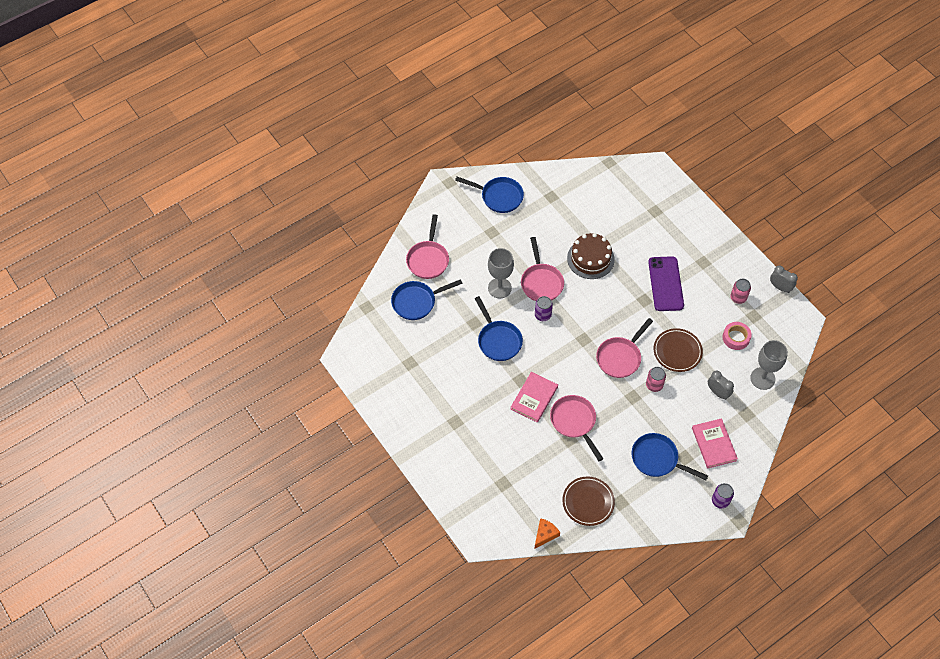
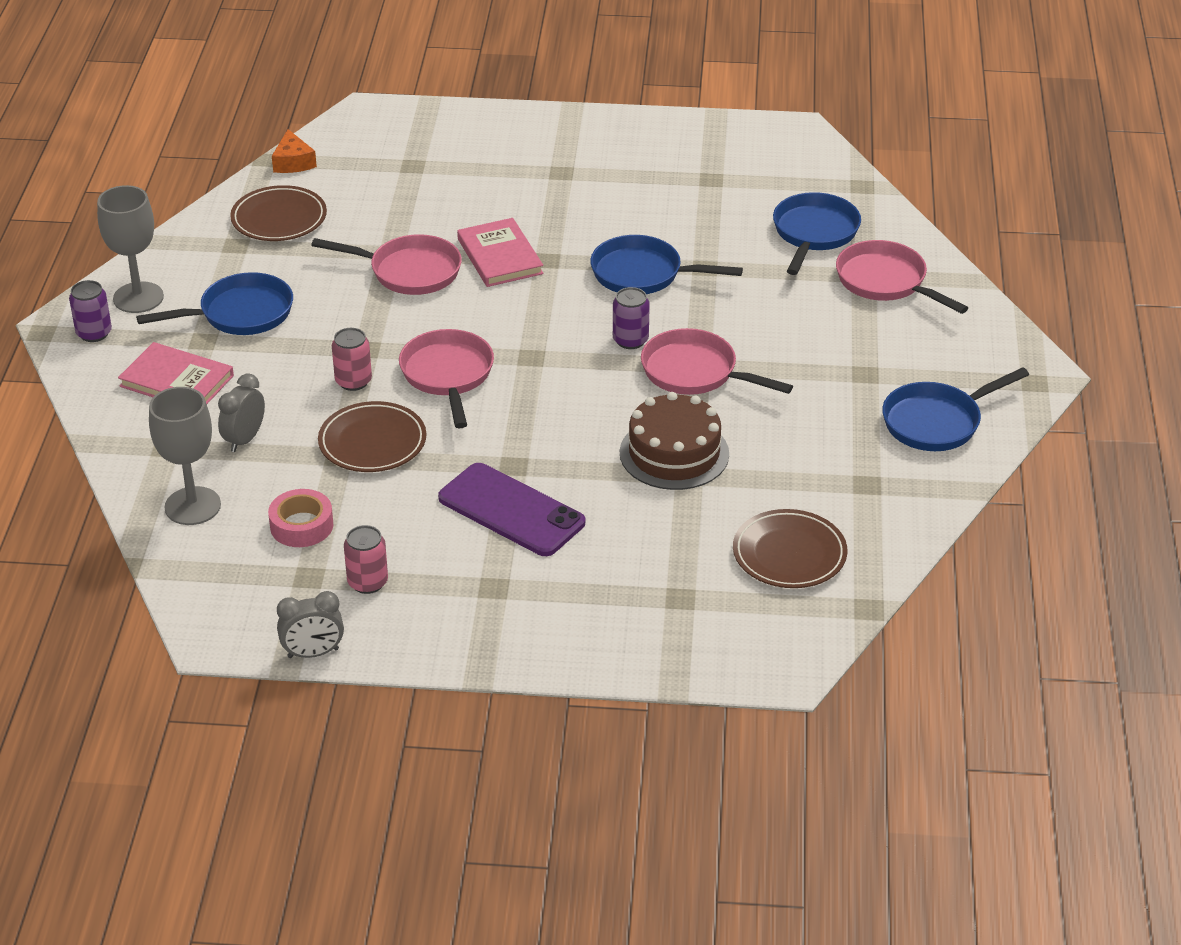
camera: 130 degrees right, 20 degrees down
(499, 288) = (739, 324): grey goblet -> grey goblet (138, 298)
(606, 196) = (789, 554): none -> brown plate
(717, 392) = (244, 439): grey clock -> grey clock turned 120 degrees clockwise

